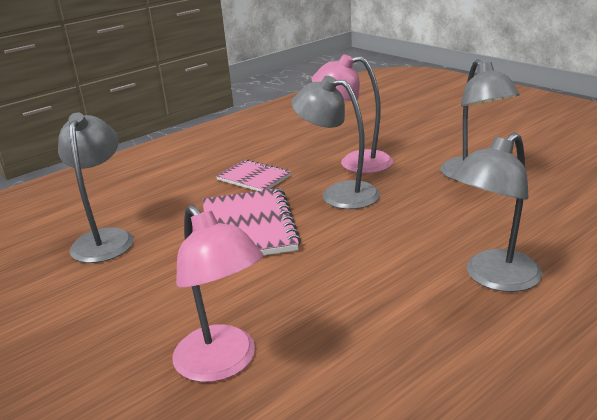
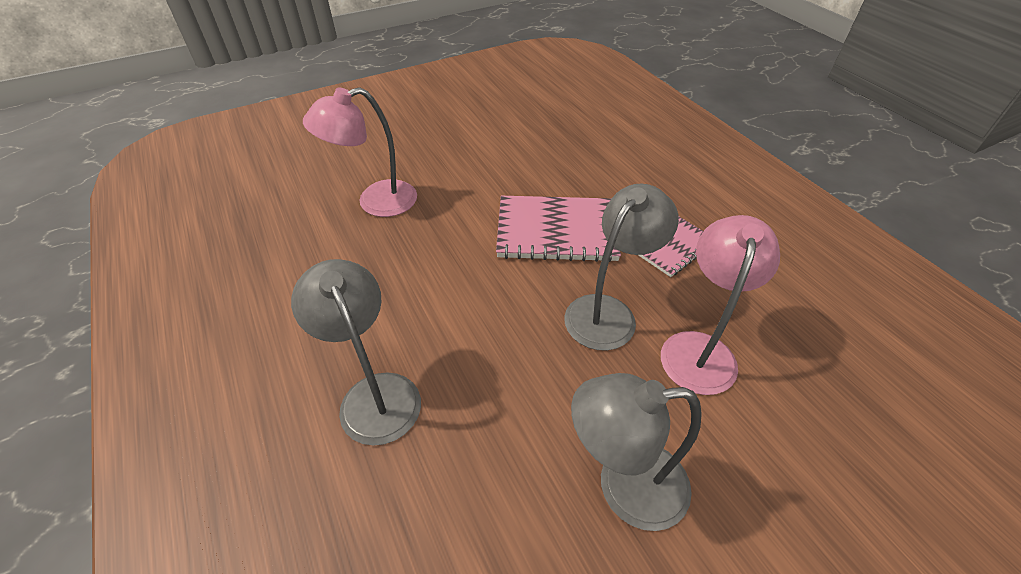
camera: 100 degrees right, 20 degrees up
(105, 239) = (570, 150): grey lamp -> none

